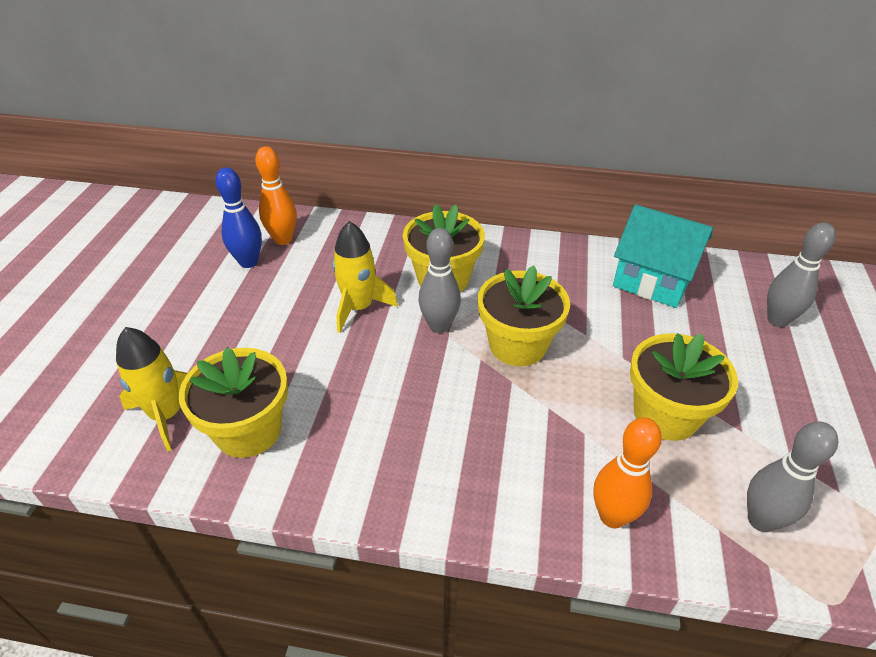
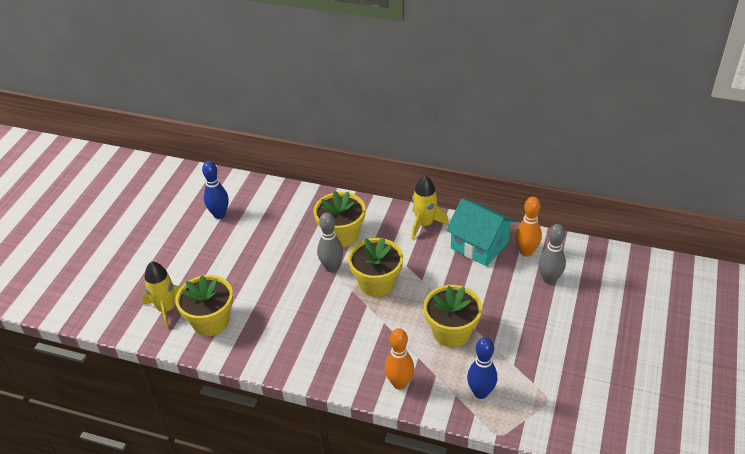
camera: 10 degrees right, 0 degrees up
(283, 239) = (243, 199): orange bowling pin -> orange bowling pin (526, 252)
(359, 308) = (284, 251): yellow rocket -> yellow rocket (424, 224)
(761, 520) = (480, 392): grey bowling pin -> blue bowling pin

